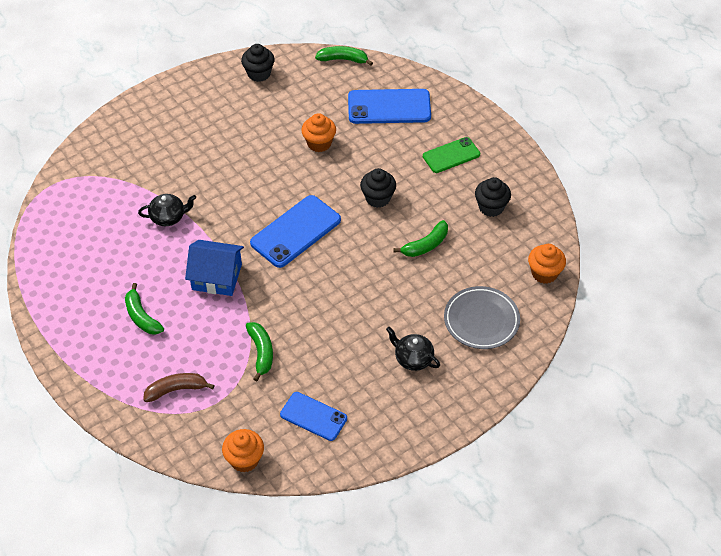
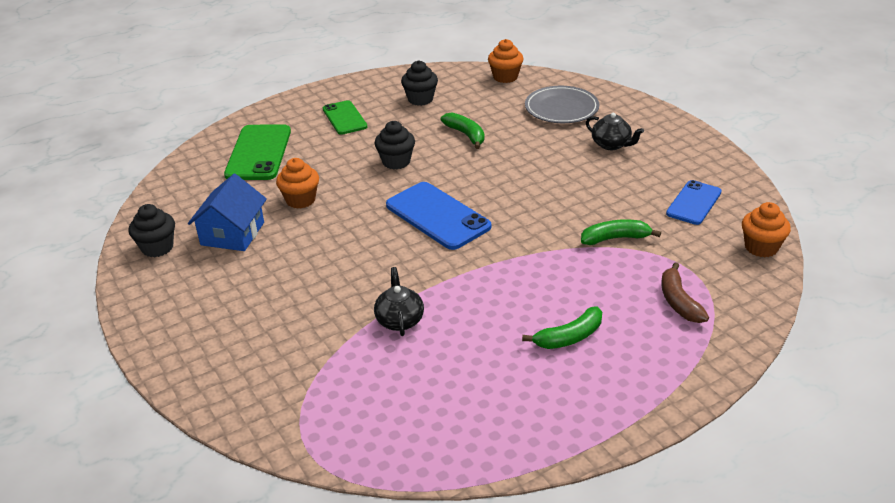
camera: 85 degrees left, 15 degrees down
(217, 277) = (504, 274): blue house -> blue house (232, 233)
(343, 59) = (164, 183): green banana -> none
(389, 107) = (259, 153): blue phone -> green phone
(413, 359) = (611, 145): black teapot -> black teapot turned 90 degrees counterclockwise

